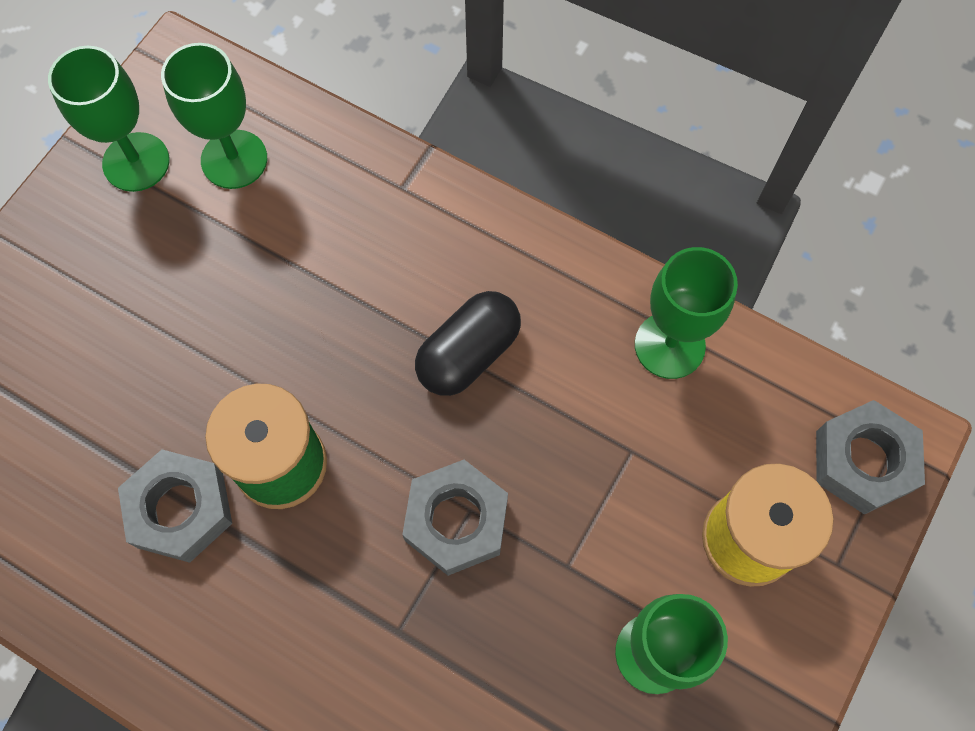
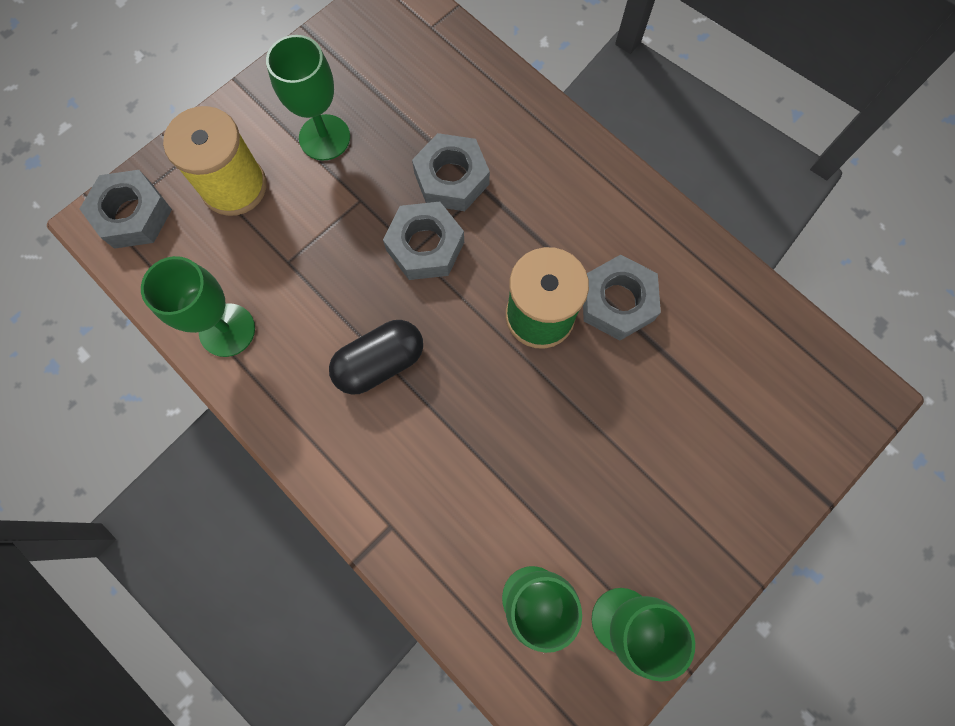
camera: 165 degrees left, 5 degrees up
(447, 635) = (451, 178): none -> grey nut

